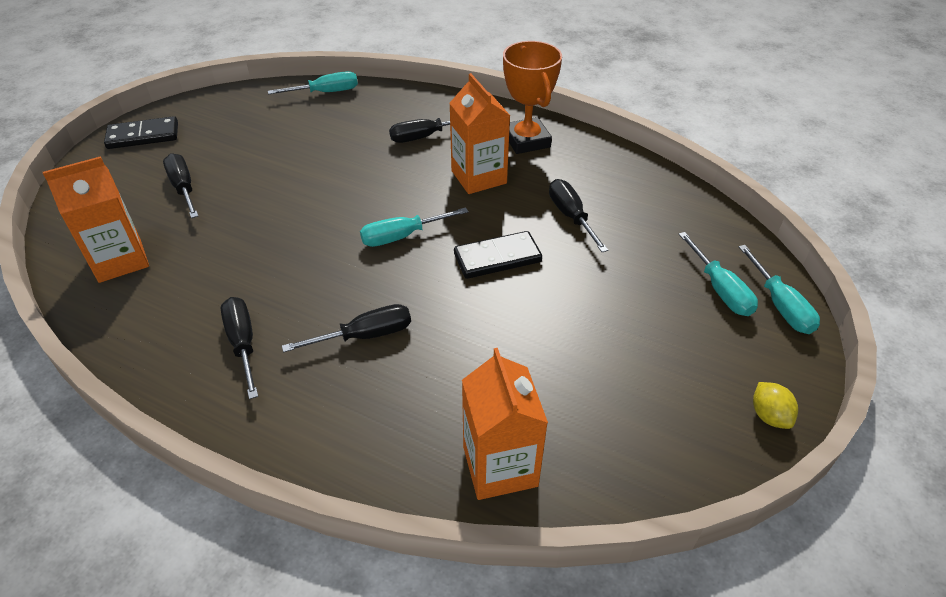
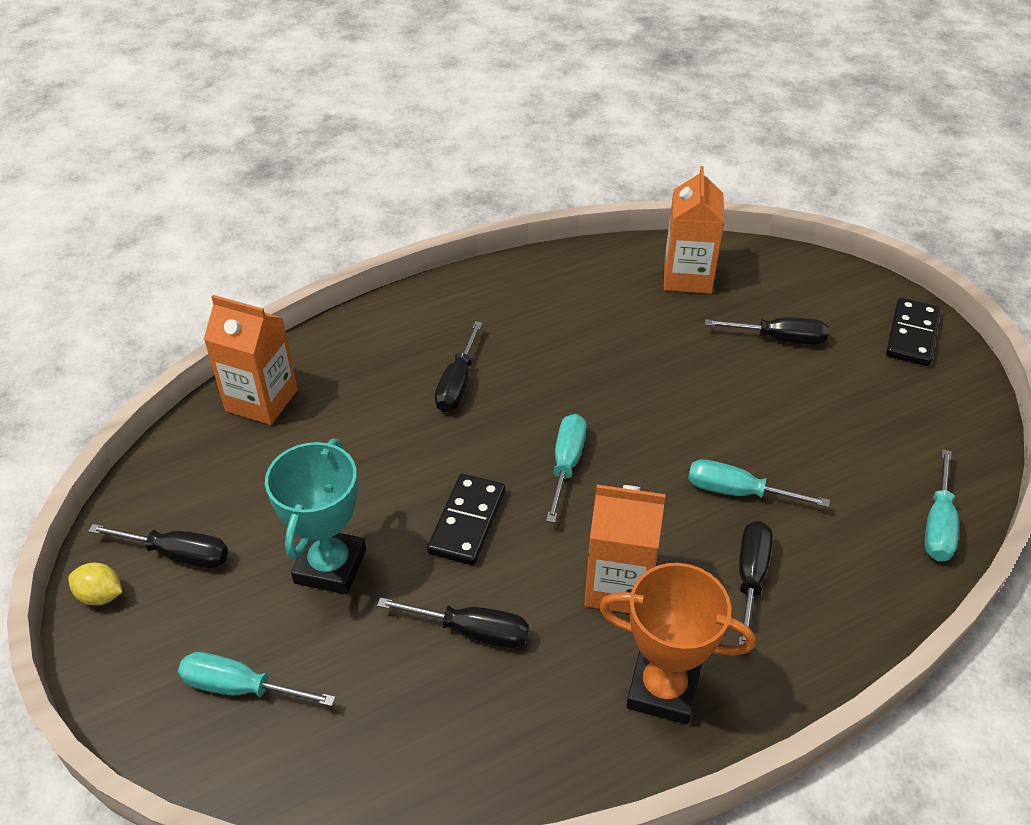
camera: 125 degrees right, 0 degrees up
(243, 344) = (516, 315): black screwdriver -> black screwdriver (177, 554)
(601, 303) = (330, 566): none -> turquoise trophy
(779, 305) = (167, 727): turquoise screwdriver -> turquoise screwdriver (738, 492)

